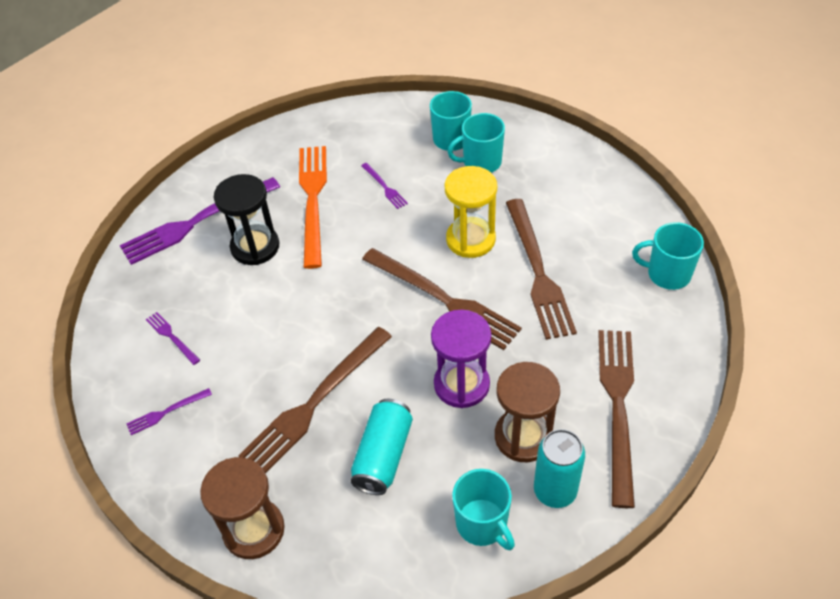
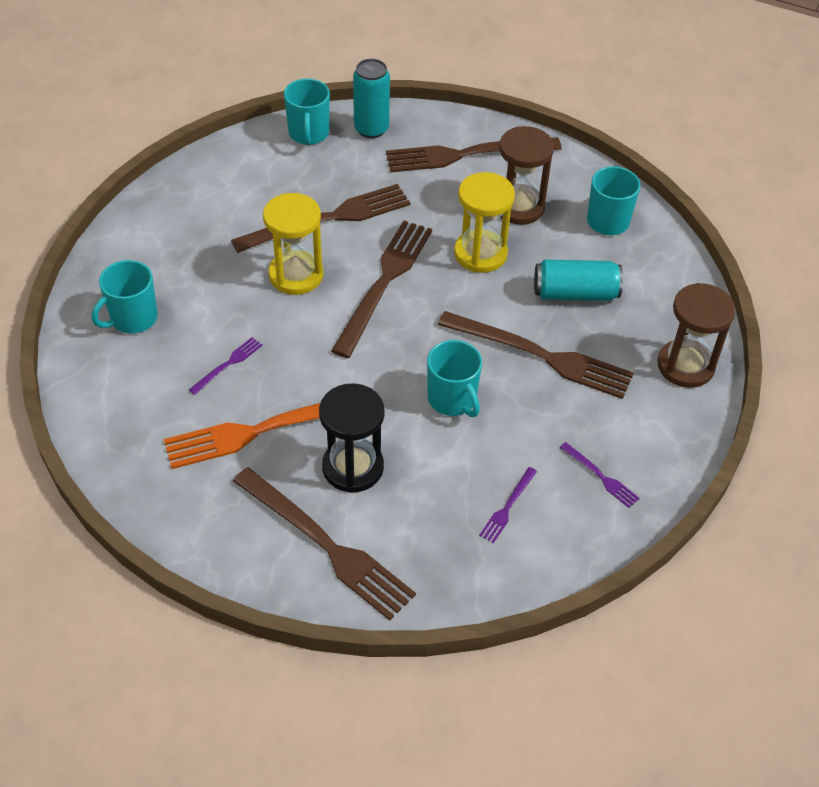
camera: 110 degrees left, 0 degrees up
(196, 222) = (326, 545): purple fork -> brown fork
(461, 384) = (480, 254): purple hourglass -> yellow hourglass
(481, 162) = (172, 284): turquoise mug -> turquoise mug (452, 399)
(555, 491) = (560, 183): turquoise can -> turquoise can (371, 129)

